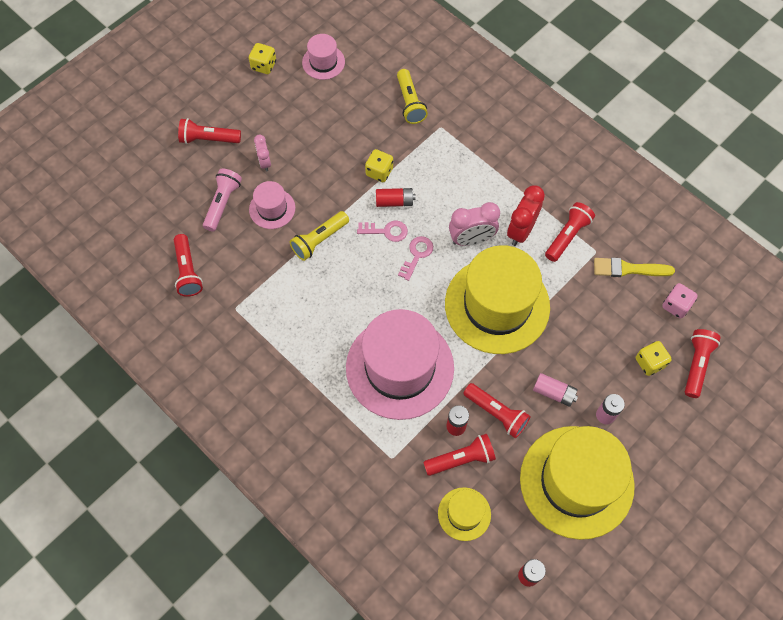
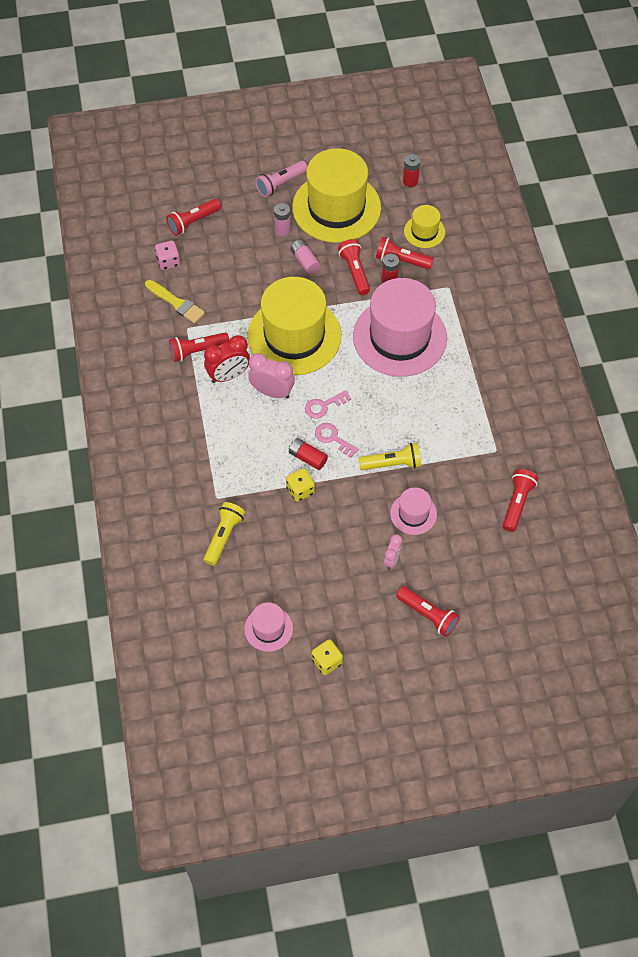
camera: 145 degrees left, 5 degrees down
(223, 203) = (452, 544): pink flashlight -> pink flashlight (280, 184)
(649, 362) = (222, 241): yellow dice -> none

